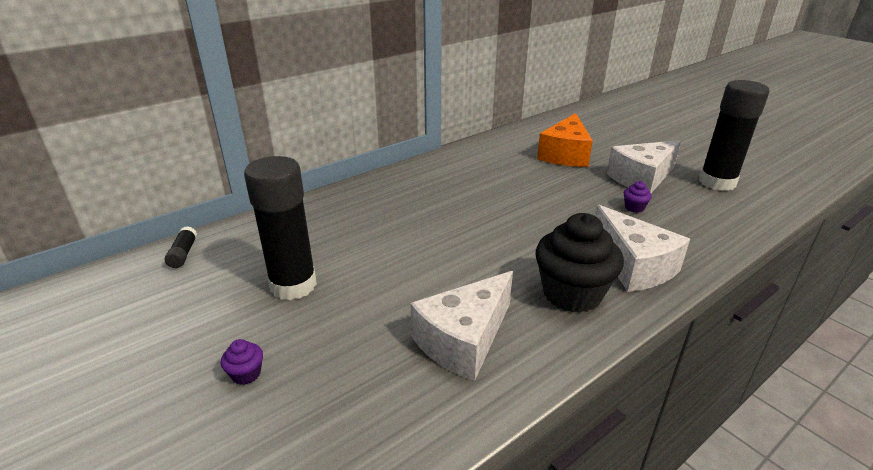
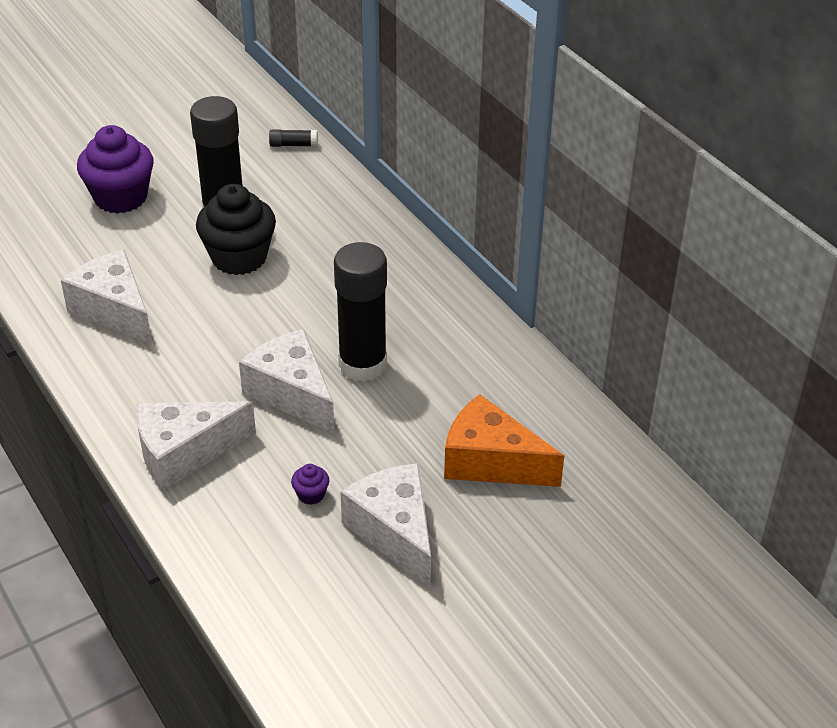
camera: 95 degrees right, 10 degrees up
(246, 374) = (121, 198): purple cupcake -> purple cupcake, size x2.46
(540, 223) = (292, 393): none -> white cheese
(572, 293) = (153, 391): black cupcake -> black cupcake (239, 258)
(717, 182) = (368, 624): black glue stick -> black glue stick (362, 365)

